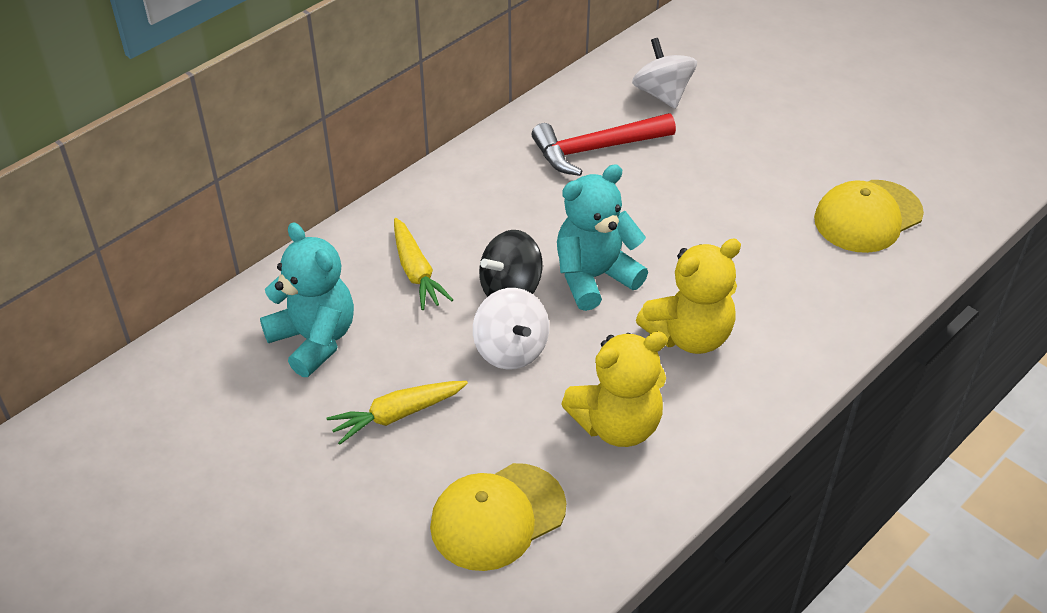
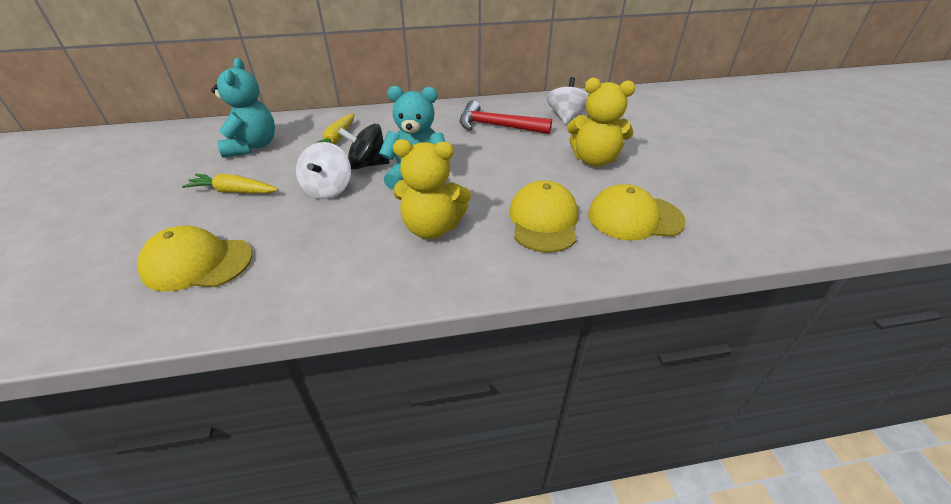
camera: 35 degrees right, 5 degrees down
(617, 425) = (326, 252): yellow teddy bear -> yellow teddy bear (594, 160)
(788, 266) = (543, 220): none -> yellow cap

